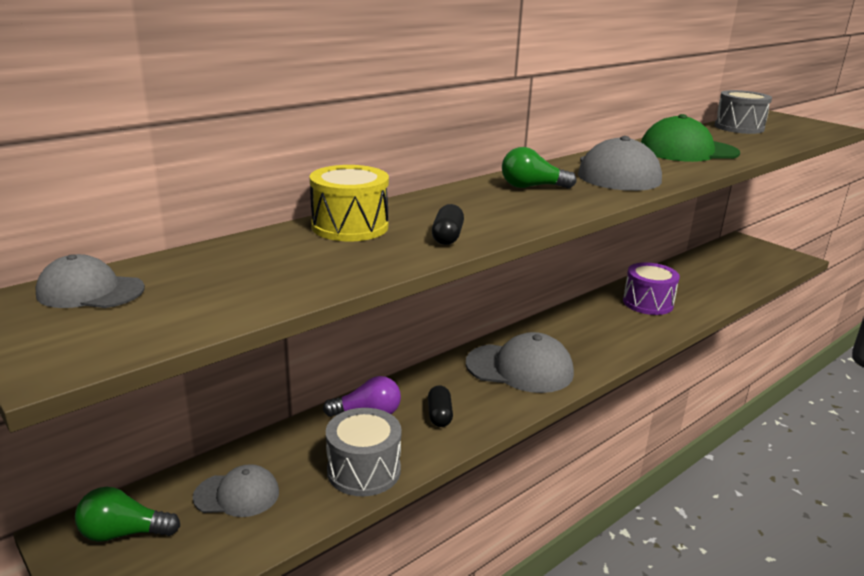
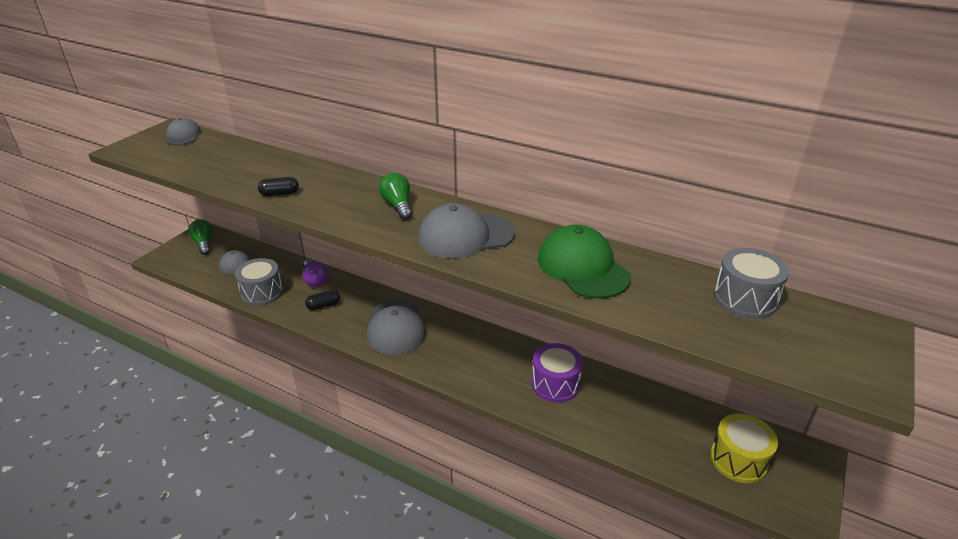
camera: 70 degrees right, 10 degrees up
(350, 226) = (284, 166): yellow drum -> yellow drum (738, 460)

